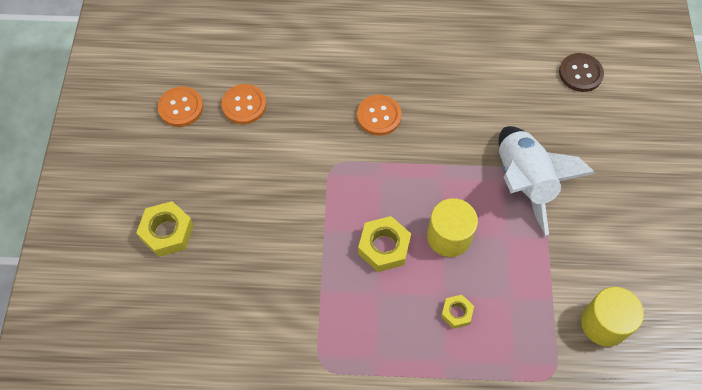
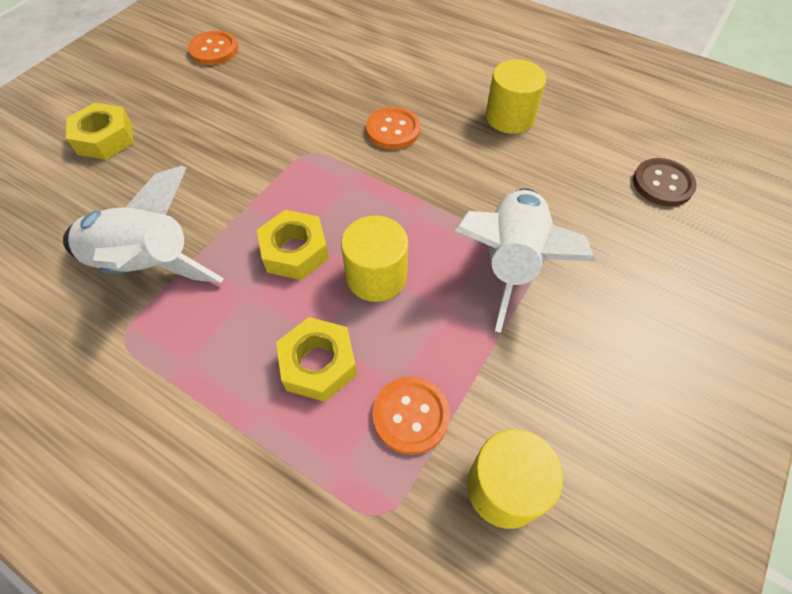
camera: 30 degrees right, 5 degrees down
(244, 105) = (270, 69): orange button -> orange button (411, 415)
(293, 311) = (147, 265): none -> white rocket
(452, 65) = (509, 117): none -> yellow cylinder
(456, 313) = (318, 364): yellow nut -> yellow nut, size x1.70

